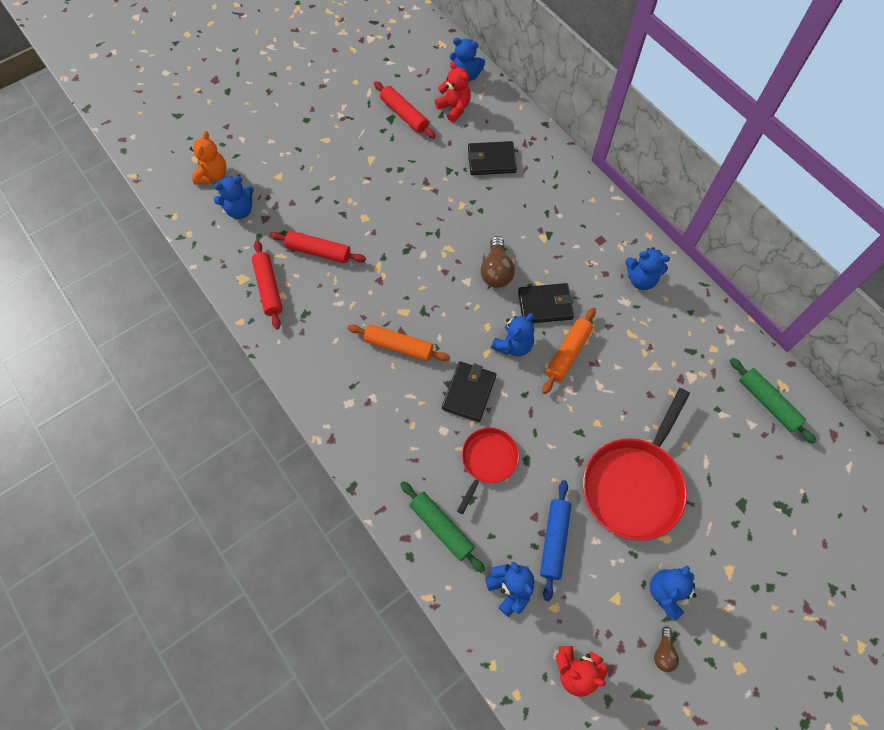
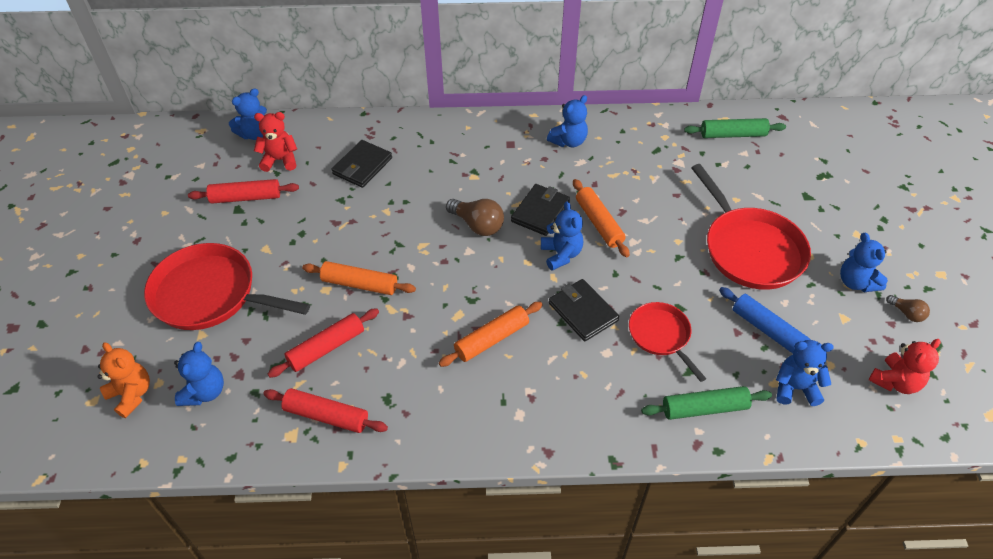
camera: 55 degrees left, 15 degrees down
(311, 157) = (210, 294): none -> red pan
(384, 234) = (360, 284): none -> orange rolling pin

